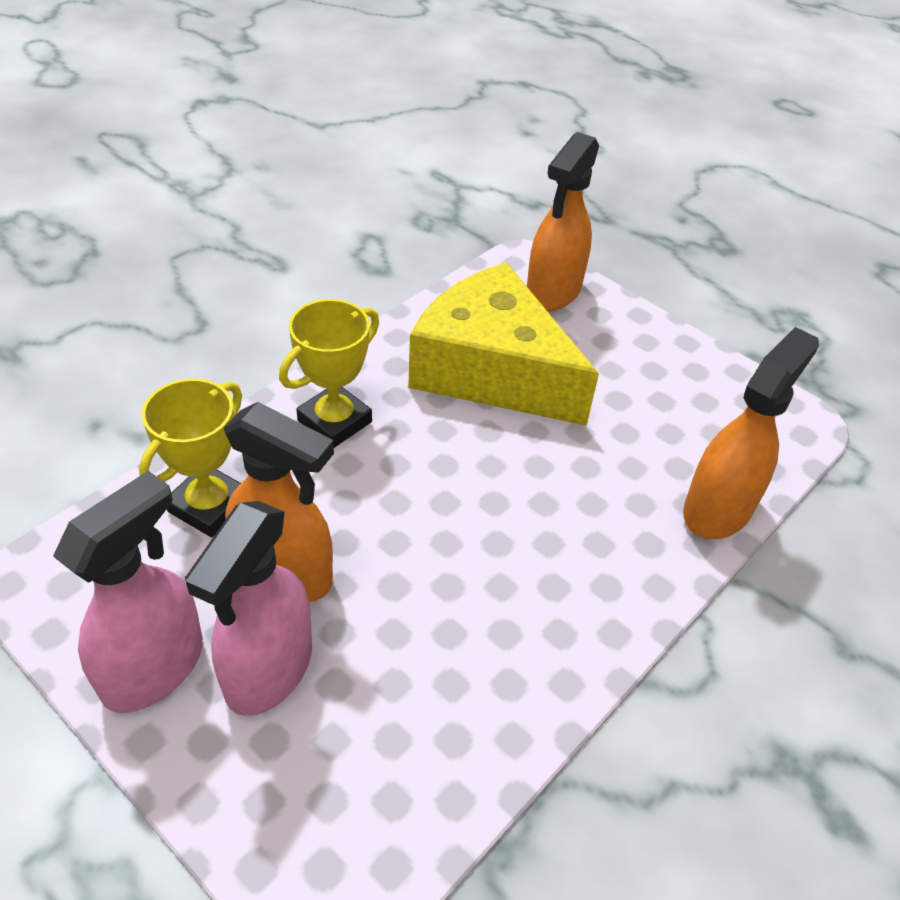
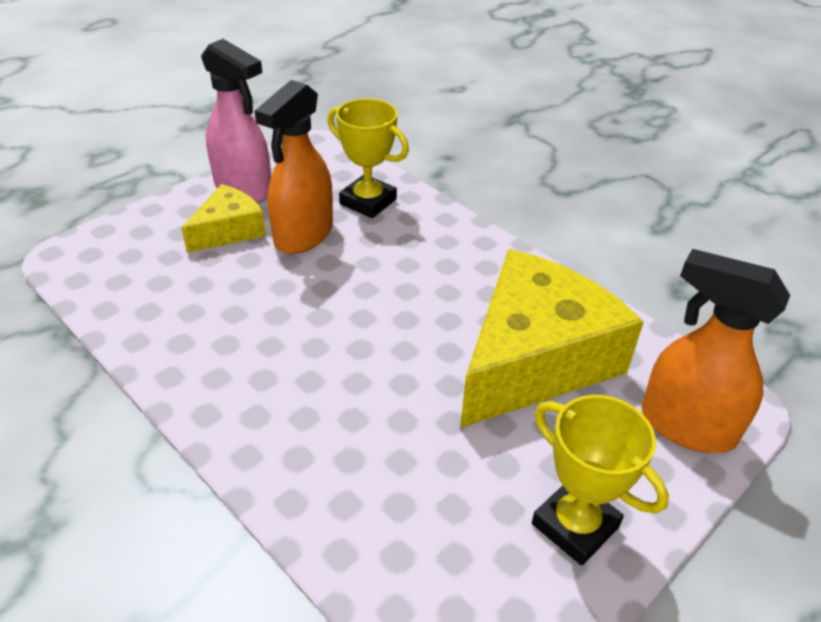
camera: 95 degrees right, 5 degrees down
(268, 670) = (228, 230): pink spray bottle -> yellow cheese
(334, 421) = (454, 257): yellow trophy -> yellow trophy (575, 525)
(718, 508) = (336, 531): orange spray bottle -> none

